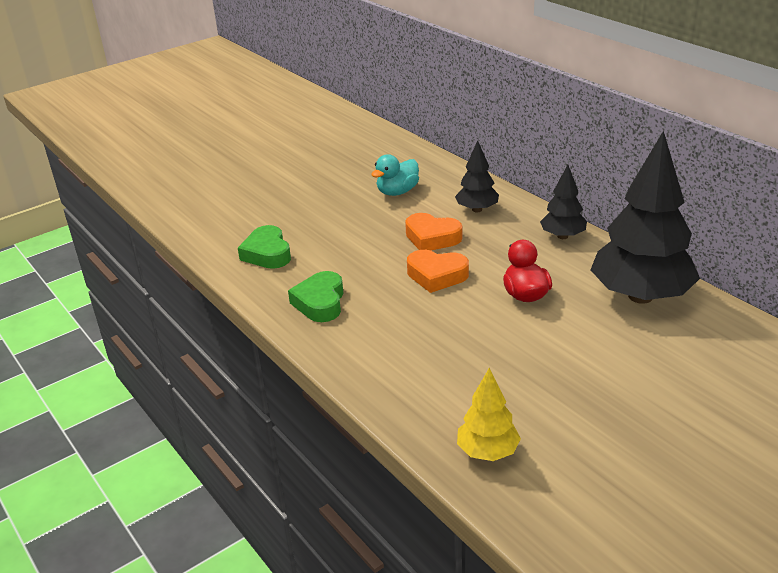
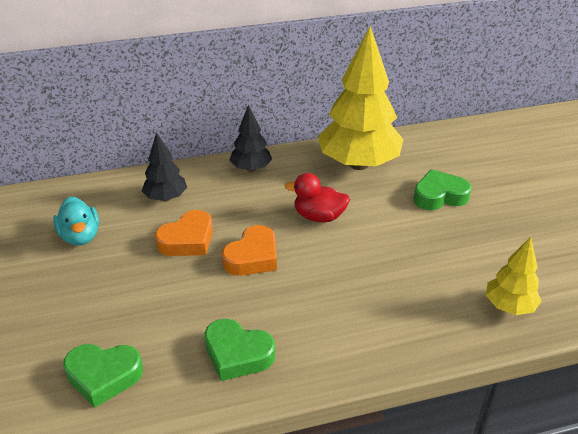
camera: 70 degrees left, 5 degrees up
(639, 366) = (439, 196): none -> green heart
(640, 296) = (358, 164): black tree -> yellow tree

